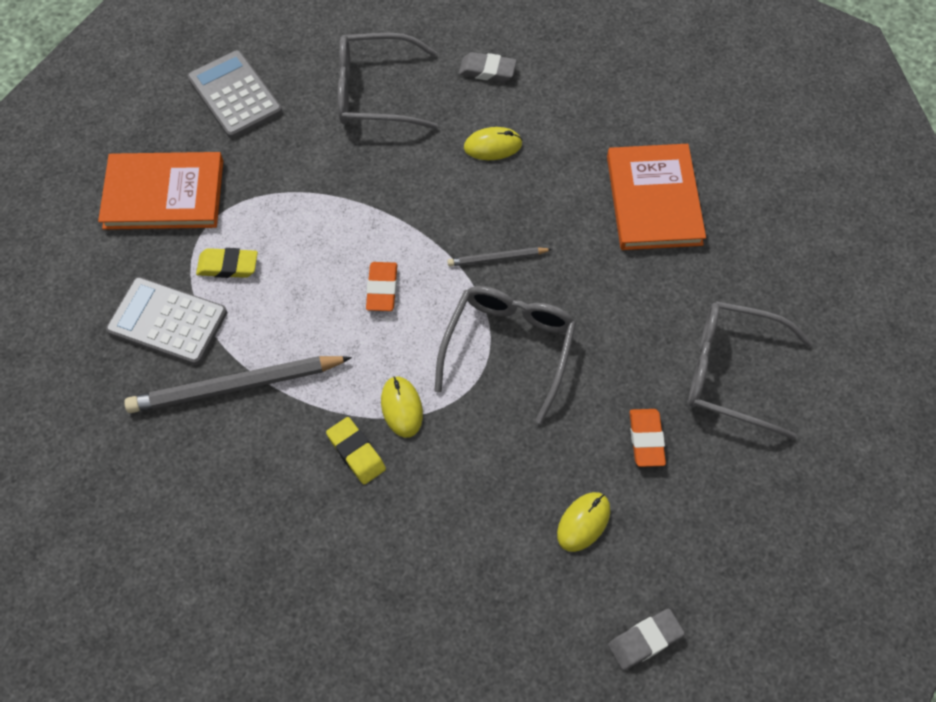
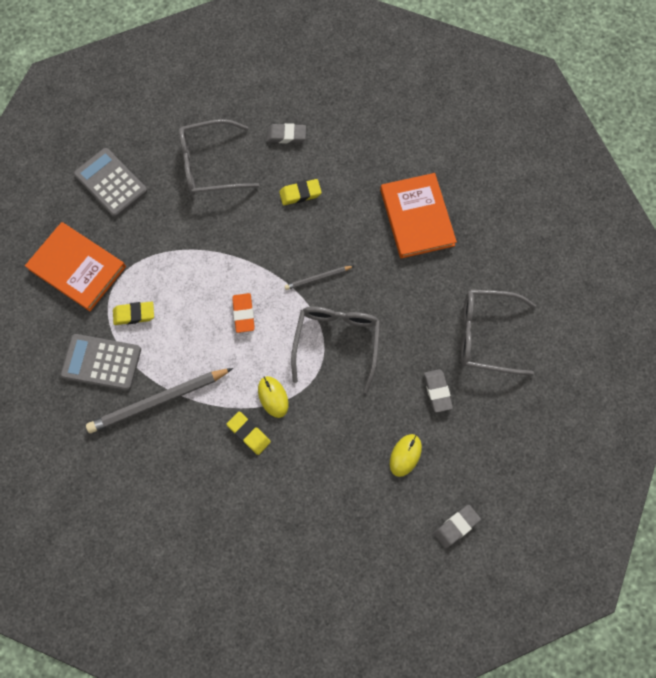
camera: 10 degrees left, 10 degrees up
(164, 194) = (77, 268): orange book -> orange book turned 45 degrees clockwise
(493, 146) = (300, 194): yellow mouse -> yellow eraser
(646, 439) = (437, 391): orange eraser -> grey eraser

